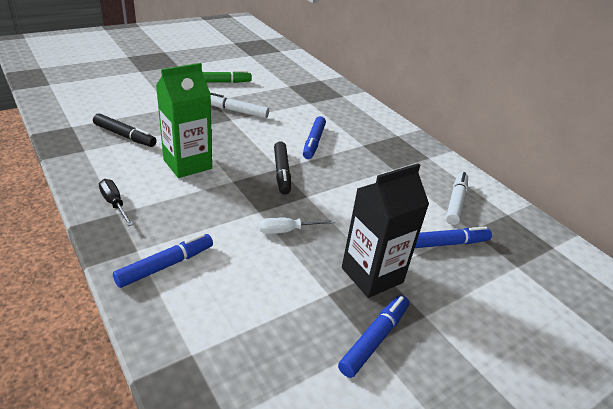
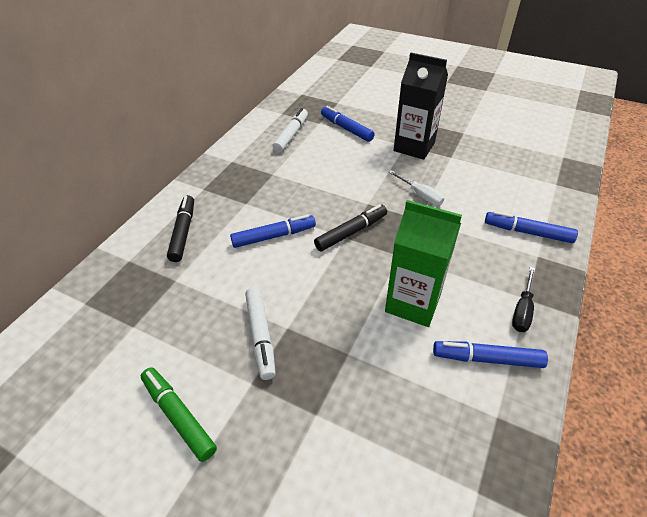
camera: 115 degrees left, 10 degrees up
(125, 136) = (429, 403): black marker -> black marker (183, 232)
(374, 339) = (459, 133): blue marker -> blue marker (487, 359)
(455, 202) = (291, 135): white marker -> white marker turned 120 degrees clockwise

